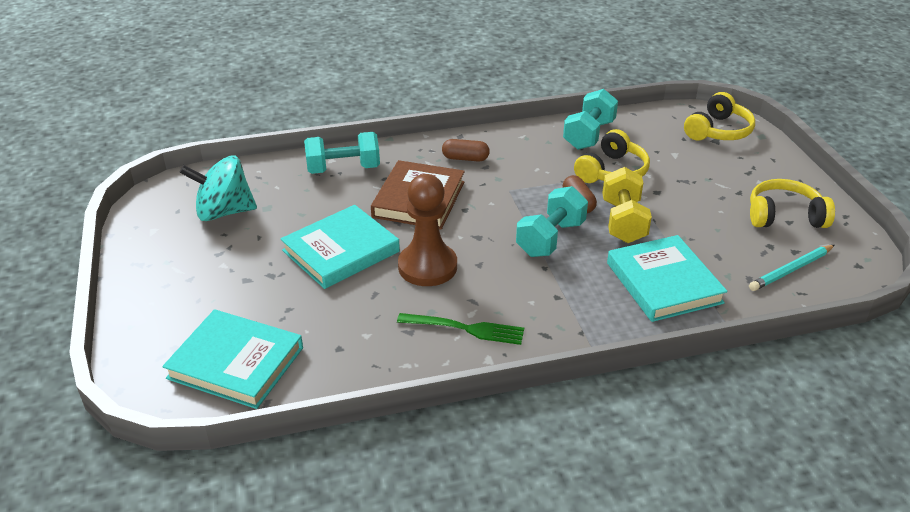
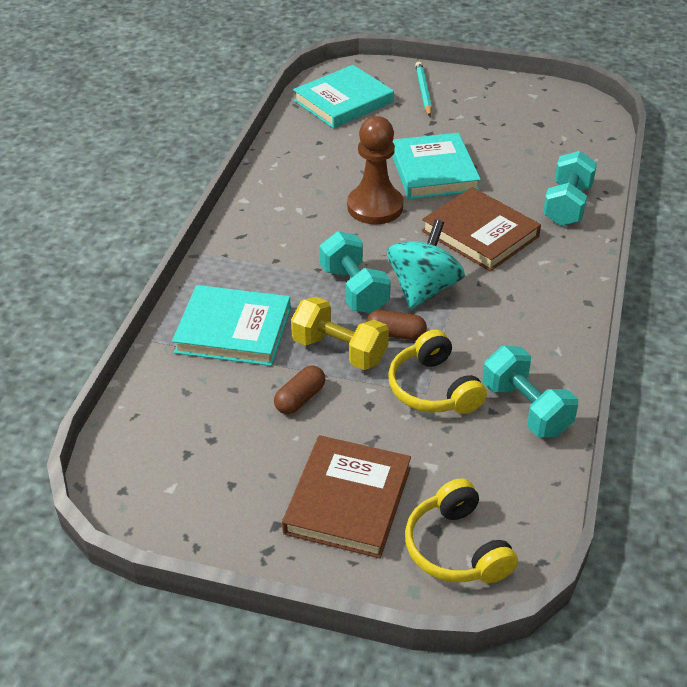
camera: 120 degrees right, 5 degrees up
(224, 212) = (536, 129): turquoise spinning top -> turquoise spinning top (423, 289)
(465, 158) = (536, 289): brown capsule -> brown capsule (300, 399)
(465, 329) = (284, 201): green fork -> none
(738, 174) = (348, 500): none -> brown book
(784, 216) = (242, 487): yellow headphones -> none
(791, 270) = (166, 430): turquoise pencil -> turquoise pencil (423, 91)

